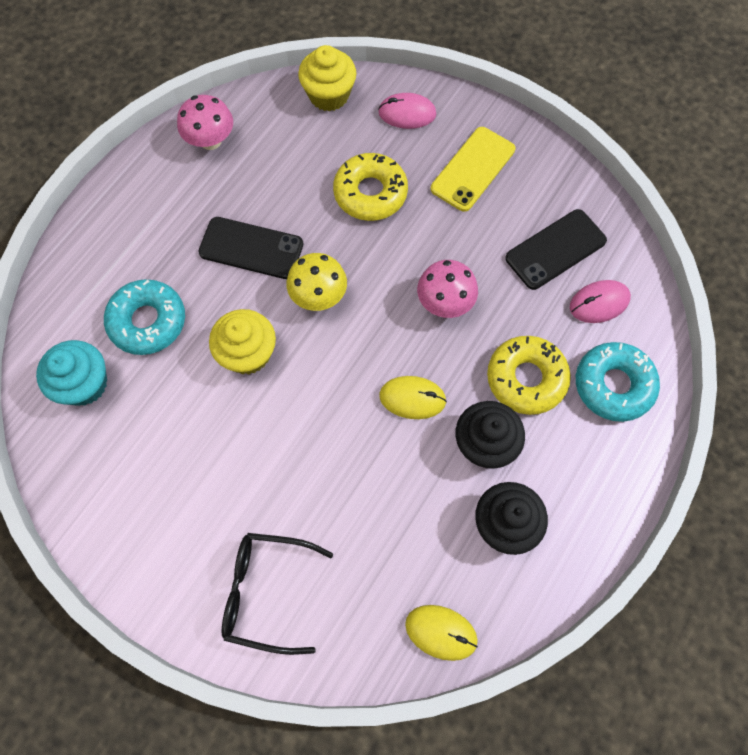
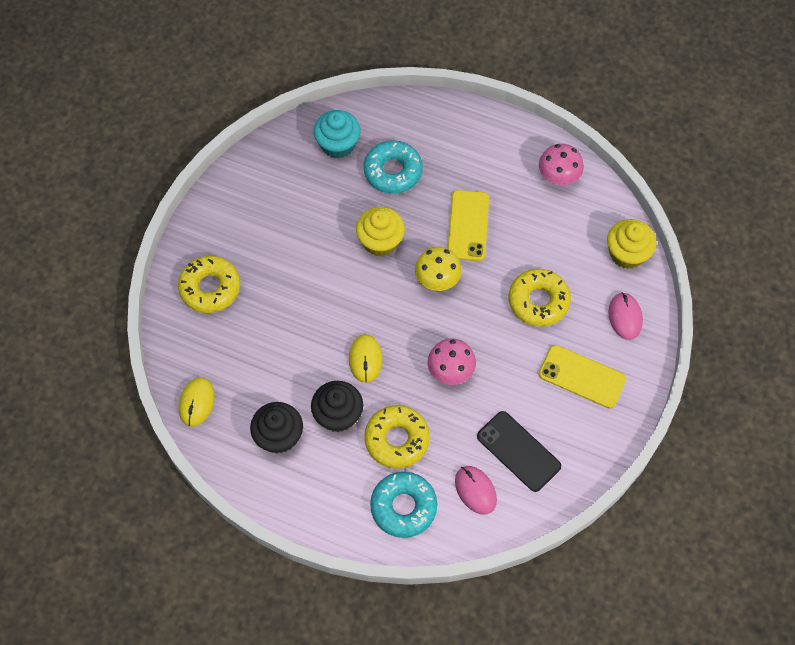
camera: 80 degrees right, 5 degrees down
(251, 248) = (468, 226): black phone -> yellow phone
(266, 592) = (210, 288): black glasses -> yellow donut

